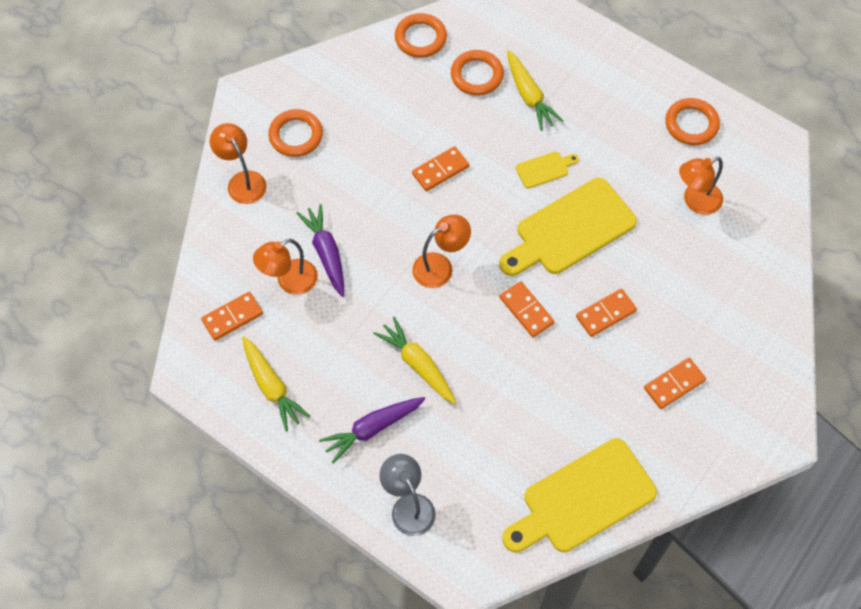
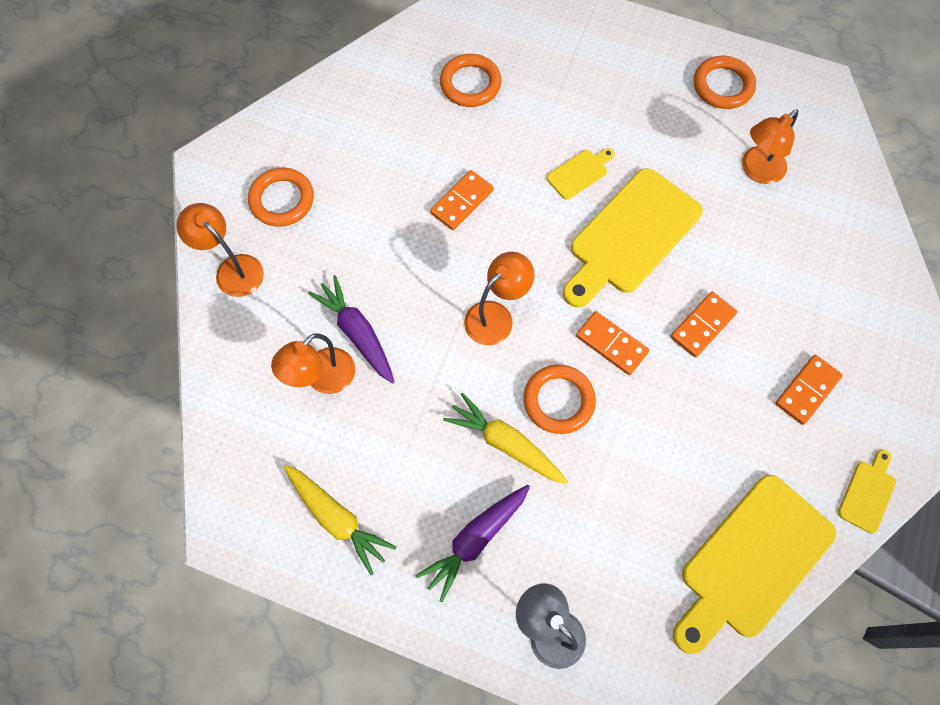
camera: 15 degrees left, 5 degrees up
(232, 317) = (265, 442): orange domino -> none
(420, 38) = (394, 56): orange ring -> orange ring (558, 401)
(529, 96) = (536, 94): yellow carrot -> none
(695, 473) = (868, 493): none -> yellow cutting board

